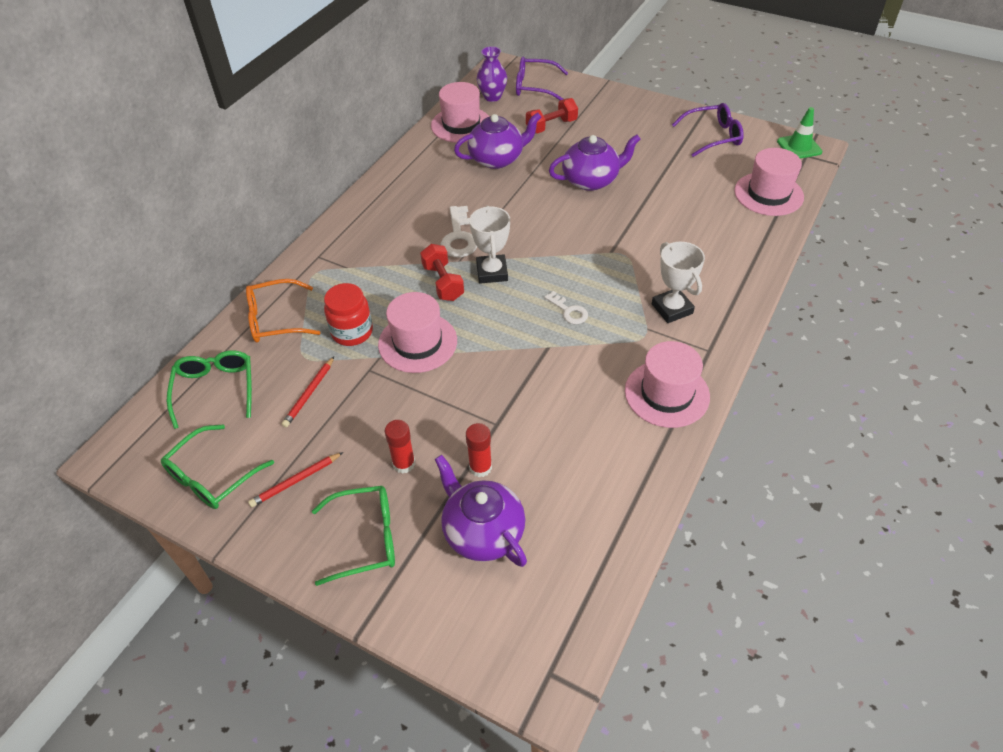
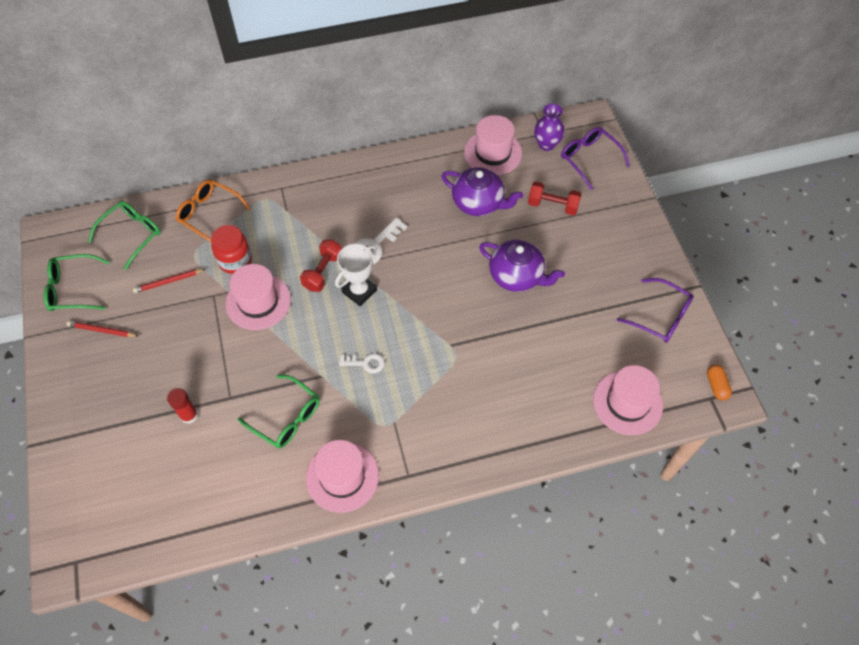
camera: 45 degrees right, 10 degrees up
(365, 538) = (91, 398): green glasses -> green glasses (286, 417)
(404, 463) = (158, 373): red glue stick -> none
(482, 532) = (143, 454): purple teapot -> none
(569, 311) = (365, 363): white key -> white key turned 90 degrees counterclockwise
(672, 309) = (428, 424): white trophy -> none
(799, 147) = (716, 386): green traffic cone -> orange capsule

